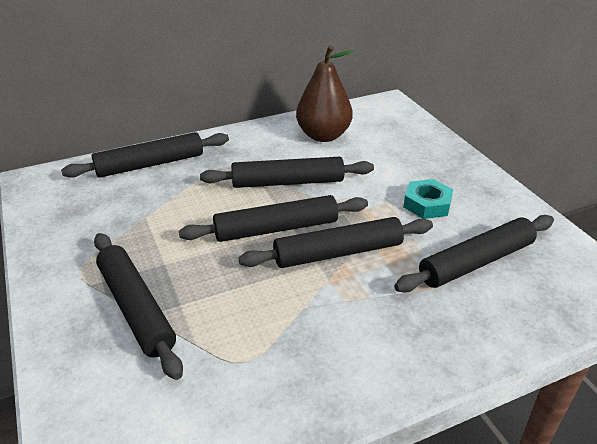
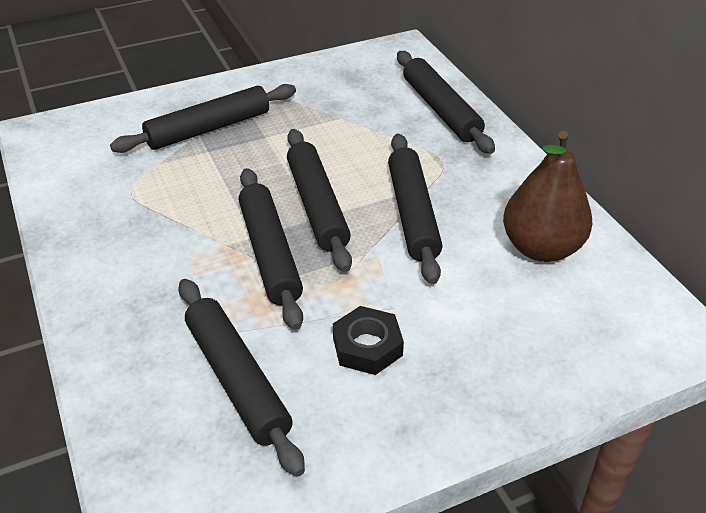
camera: 90 degrees right, 5 degrees up
(427, 204) = (367, 346): turquoise nut -> black nut

